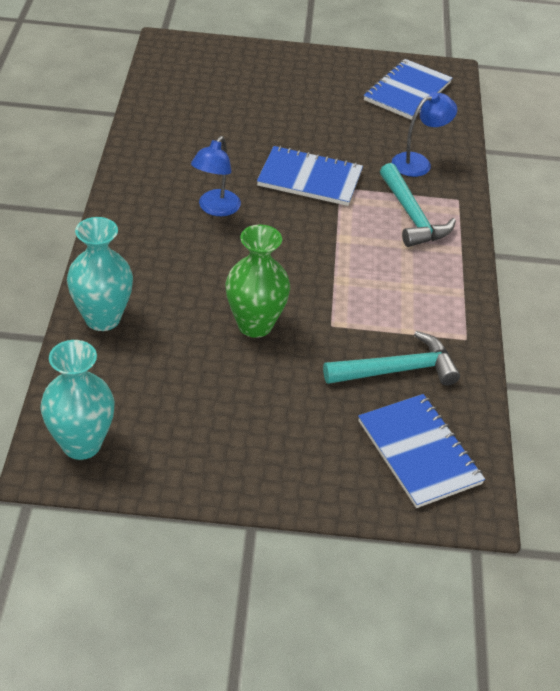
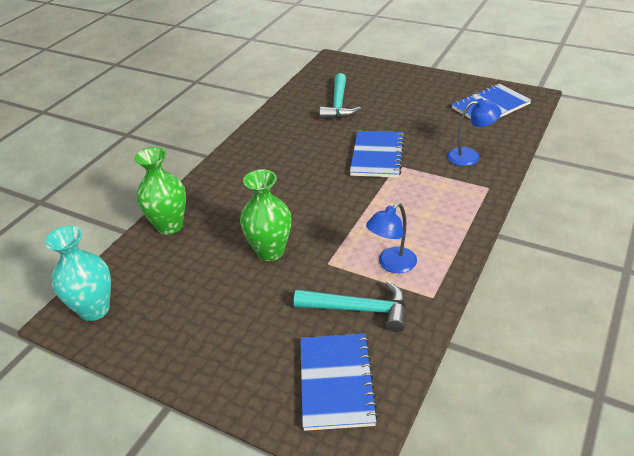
camera: 30 degrees right, 5 degrees down
(102, 318) = (169, 226): turquoise vase -> green vase
(215, 209) = (295, 166): blue lamp -> blue lamp (391, 264)
(310, 178) = (377, 156): blue notebook -> blue notebook turned 60 degrees clockwise
(412, 216) = (442, 194): turquoise hammer -> turquoise hammer (338, 104)

